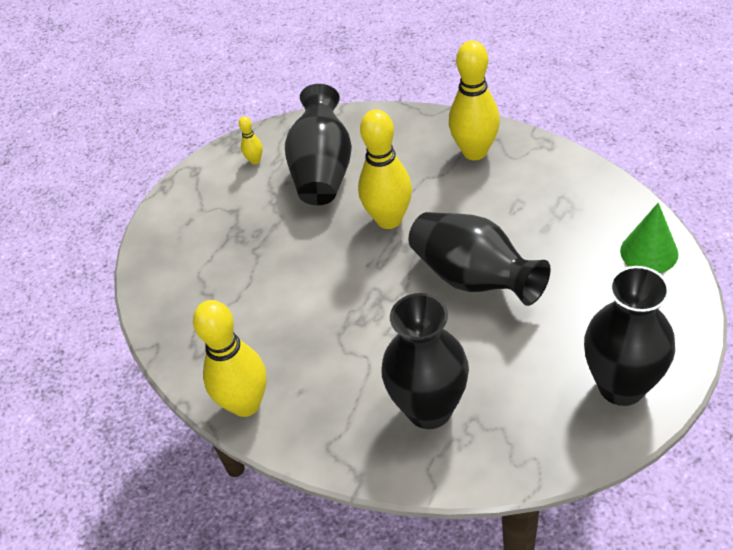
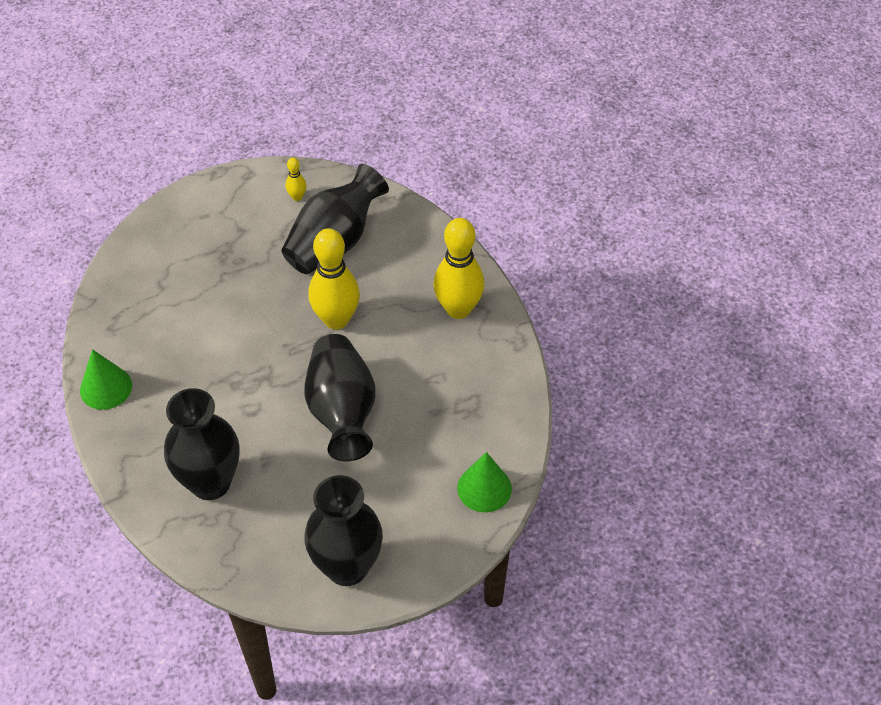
camera: 30 degrees right, 5 degrees up
(246, 404) = (106, 387): yellow bowling pin -> green cone

